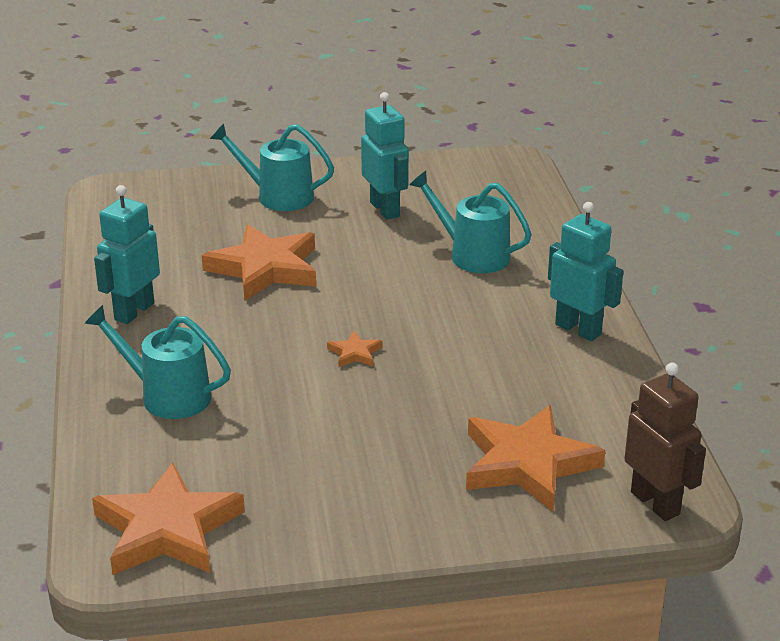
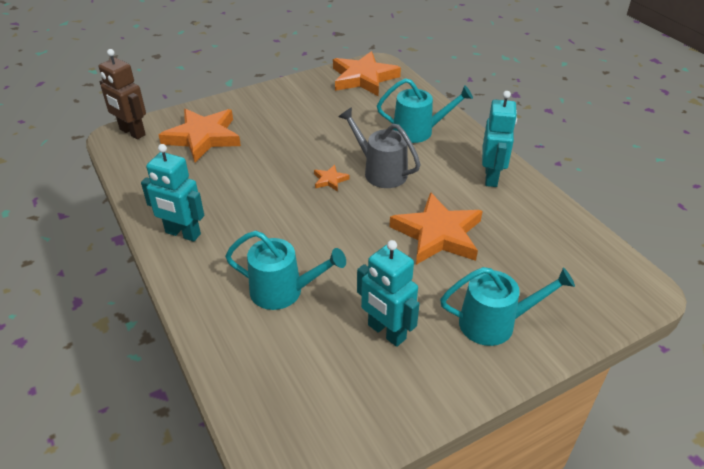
camera: 160 degrees right, 10 degrees up
(276, 349) = (381, 172): none -> grey watering can

